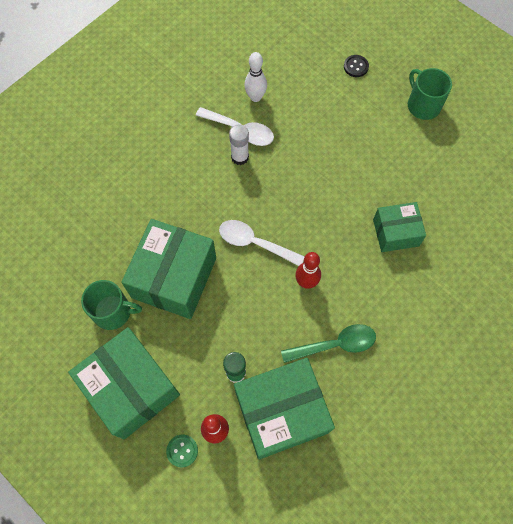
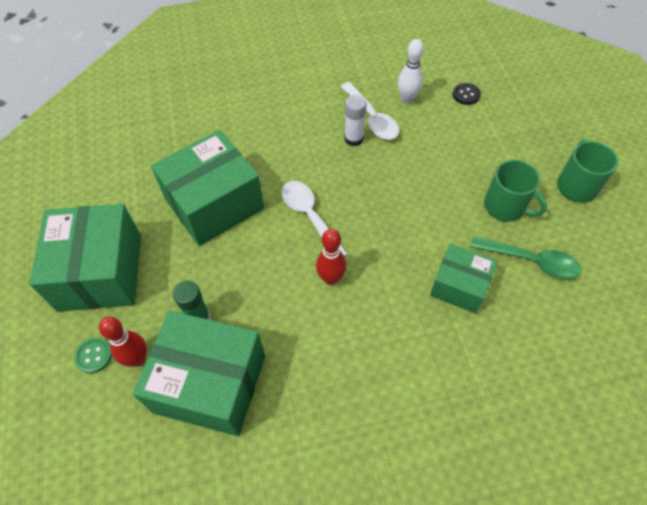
camera: 35 degrees right, 10 degrees down
(113, 312) = (141, 201): green mug -> green mug (505, 206)
(335, 344) = (314, 354): green spoon -> green spoon (531, 261)
(356, 66) = (527, 119): black button -> black button (466, 95)

